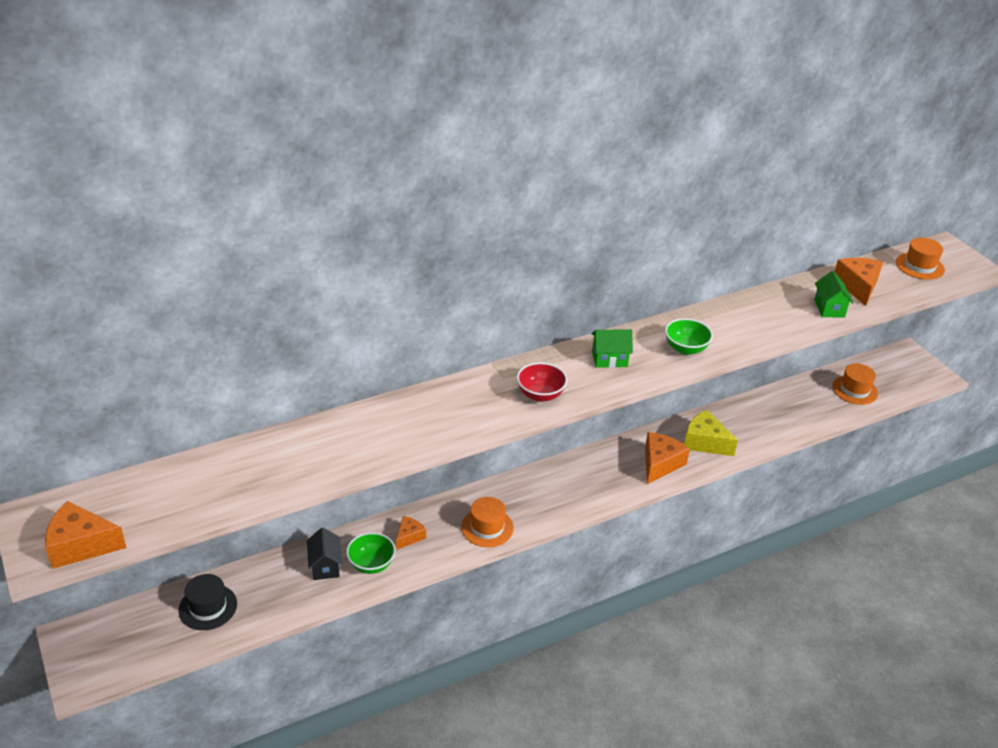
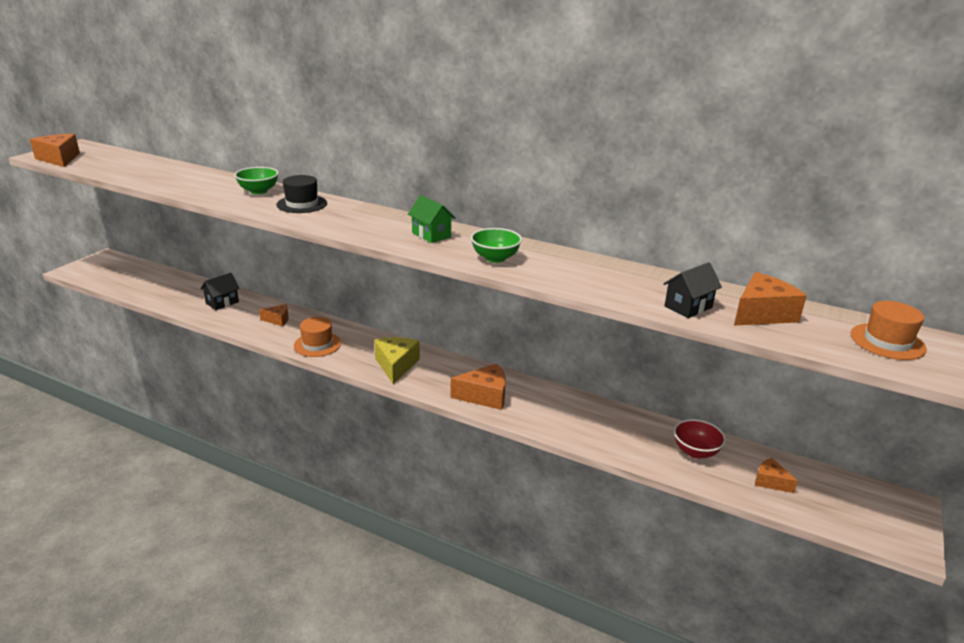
camera: 55 degrees right, 10 degrees down
(208, 607) = (155, 282): black hat -> black hat (302, 204)
(371, 564) = (237, 316): green bowl -> green bowl (258, 191)
(540, 395) = (346, 224): red bowl -> red bowl (695, 452)
(704, 442) = (545, 410): yellow cheese -> yellow cheese (396, 365)
(829, 308) = (688, 307): green house -> black house
(854, 390) = (770, 481): orange hat -> orange cheese

